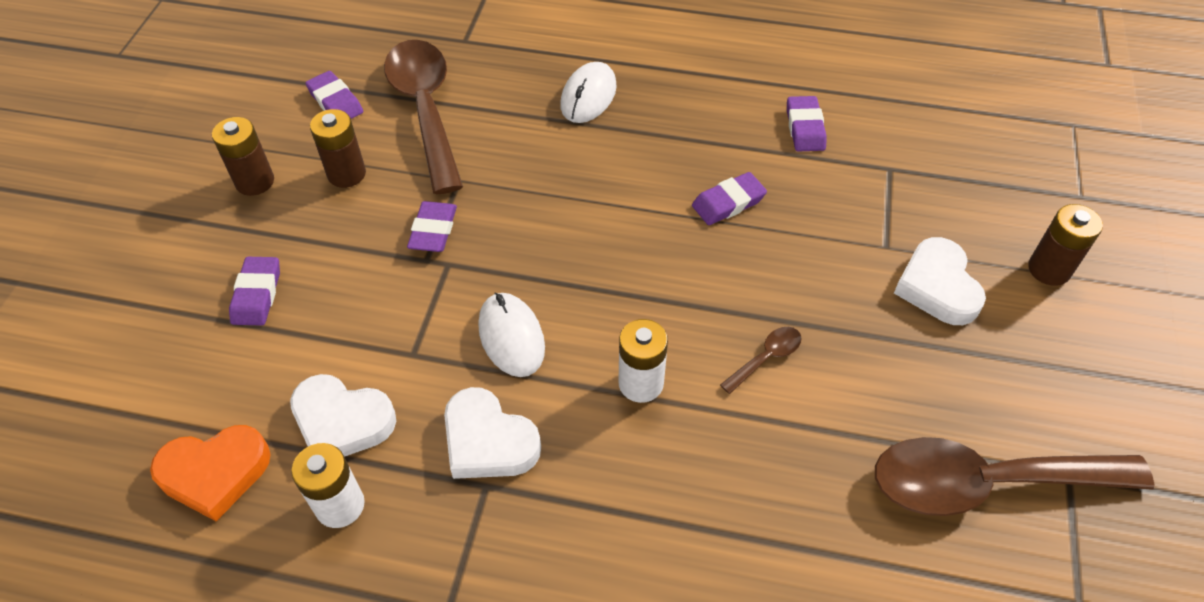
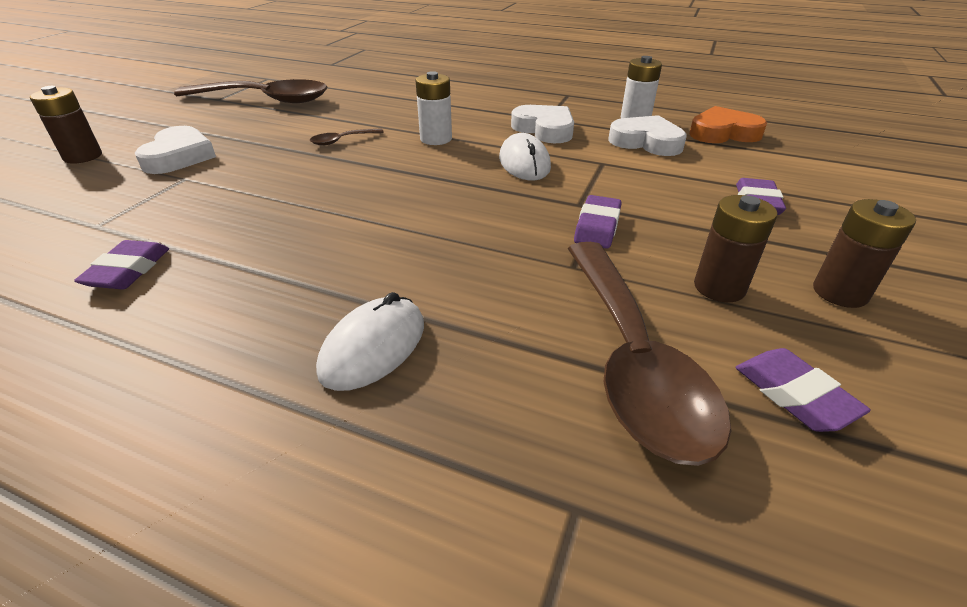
camera: 170 degrees left, 15 degrees down
(728, 202) = (288, 217): purple eraser -> none

